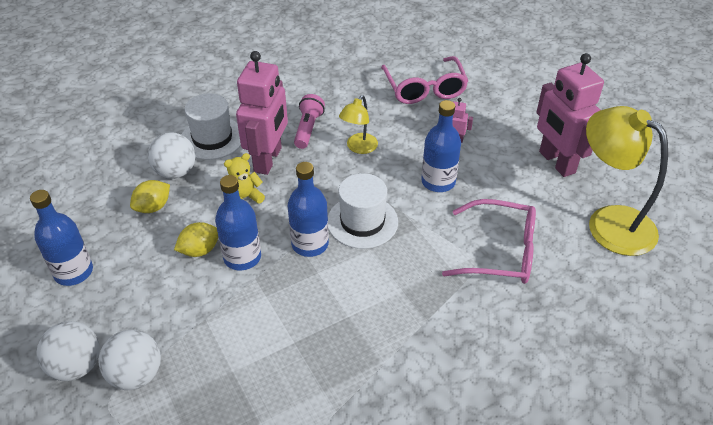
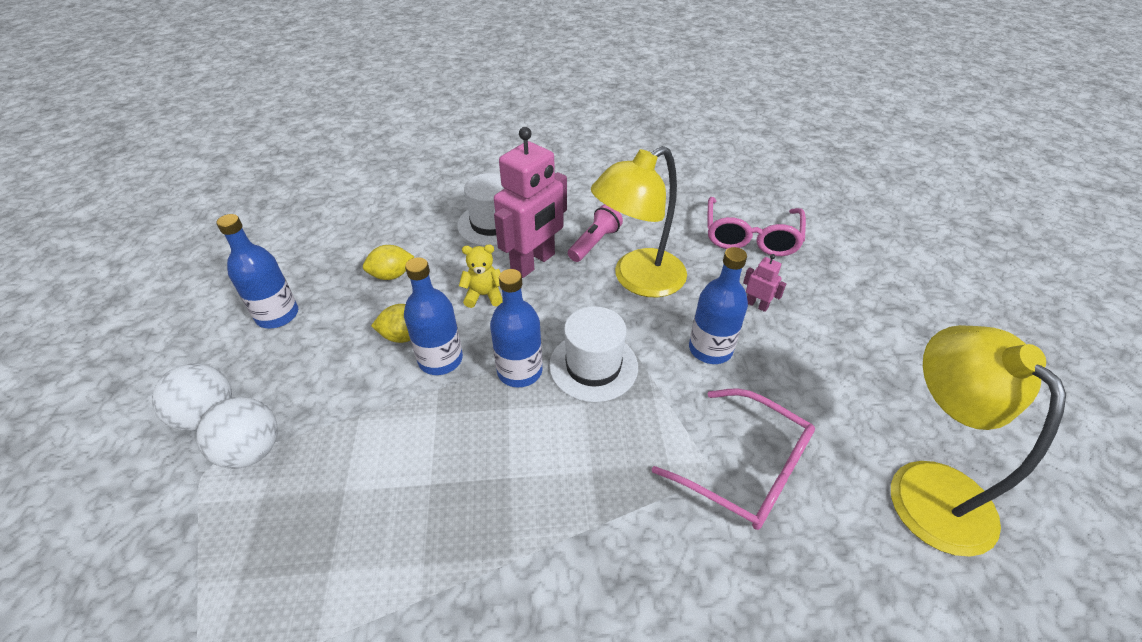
camera: 25 degrees right, 0 degrees up
(176, 172) = (436, 247): white ball -> none
(359, 148) = (638, 280): yellow lamp -> yellow lamp, size x1.93
(556, 162) = (881, 376): pink robot -> none

